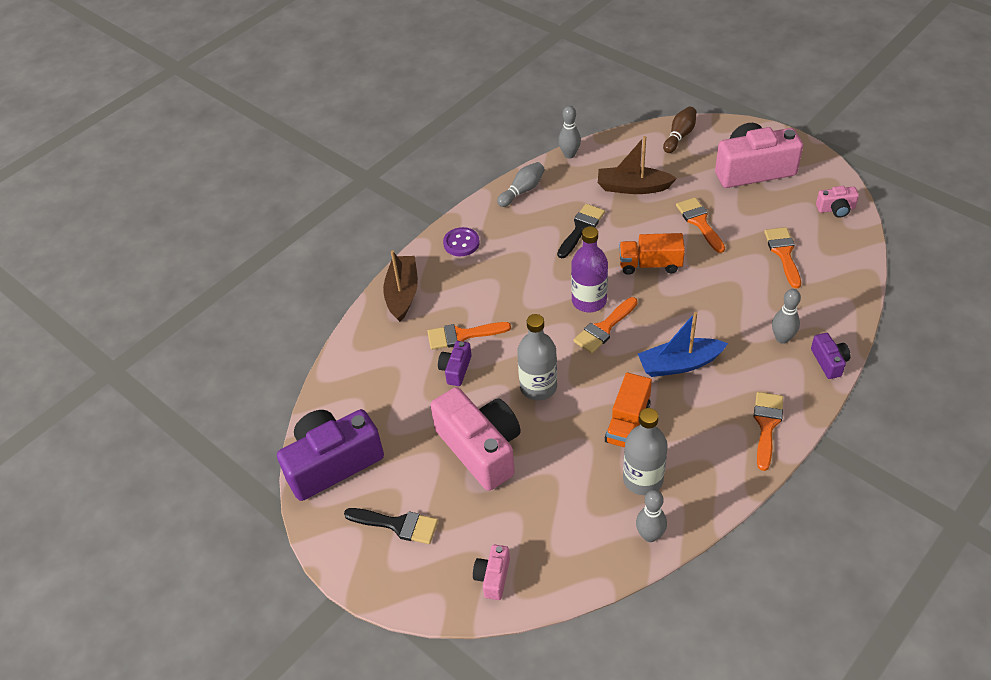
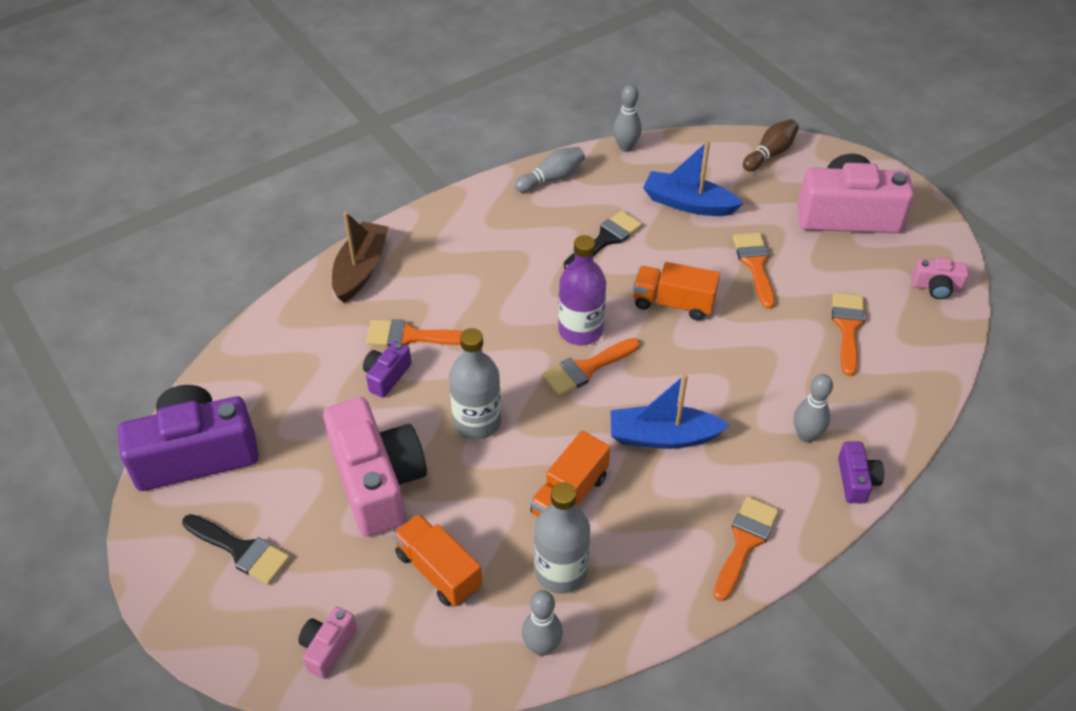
camera: 10 degrees right, 0 degrees up
(461, 243) = (454, 224): purple button -> none
(553, 501) = (438, 571): none -> orange truck
(633, 187) = (688, 203): brown boat -> blue boat

